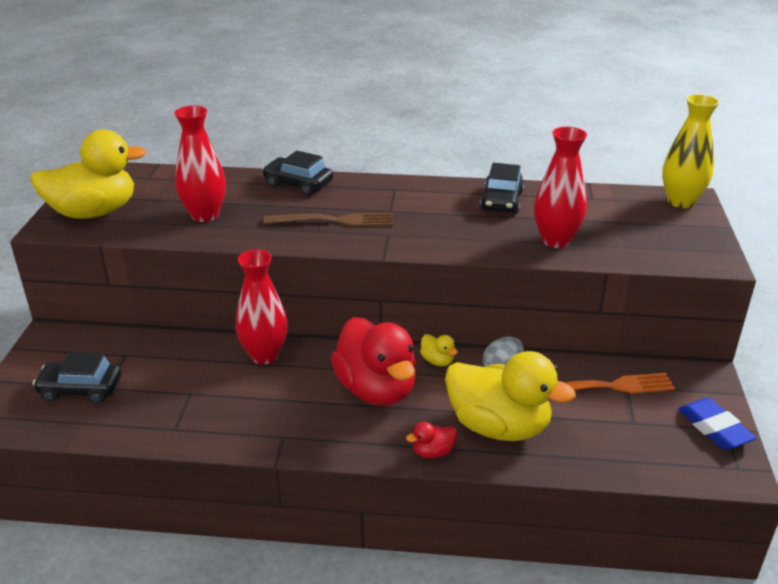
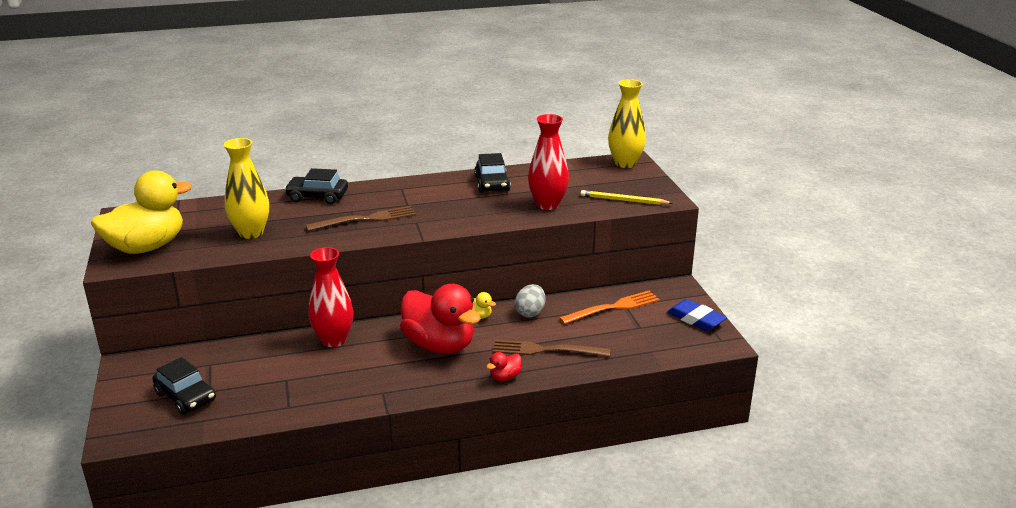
camera: 20 degrees left, 5 degrees down
(81, 389) = (186, 397): black car -> black car turned 120 degrees counterclockwise
(205, 215) = (251, 233): red vase -> yellow vase
(498, 427) = (545, 350): yellow duck -> brown fork
(656, 252) = (623, 200): none -> yellow pencil

